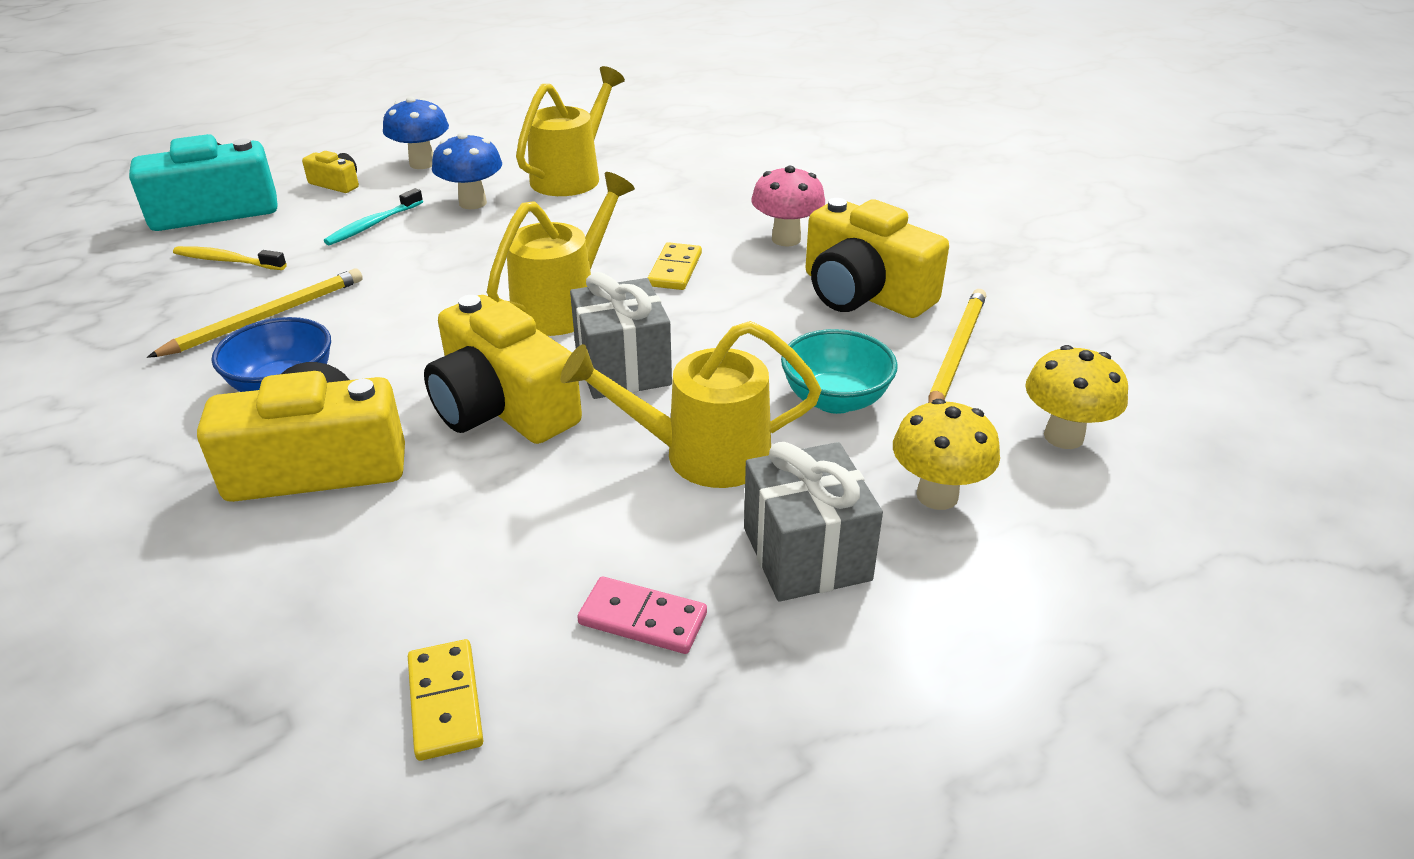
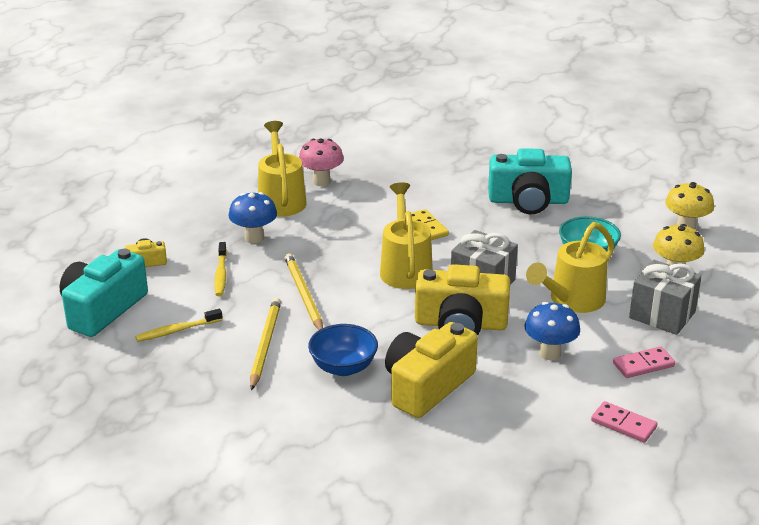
camera: 40 degrees left, 5 degrees down
(373, 224) = (221, 274): turquoise toothbrush -> yellow toothbrush
(422, 163) = (175, 228): blue mushroom -> blue mushroom (550, 353)
(445, 702) = (623, 424): yellow domino -> pink domino
(786, 239) = (452, 188): pink mushroom -> pink mushroom (321, 181)
(864, 293) = (528, 201): yellow camera -> turquoise camera
(956, 353) = (603, 211): yellow pencil -> yellow pencil (303, 295)

